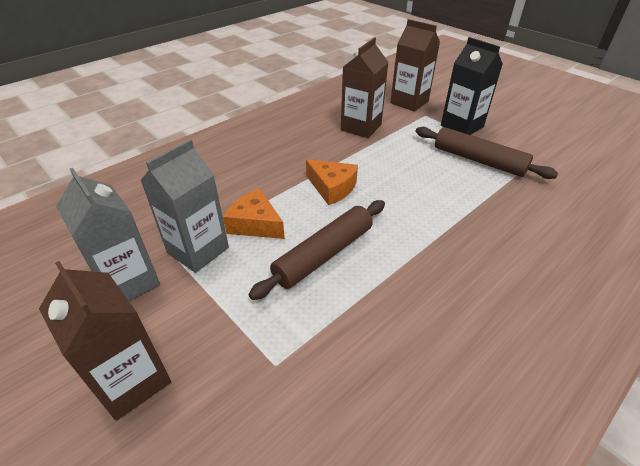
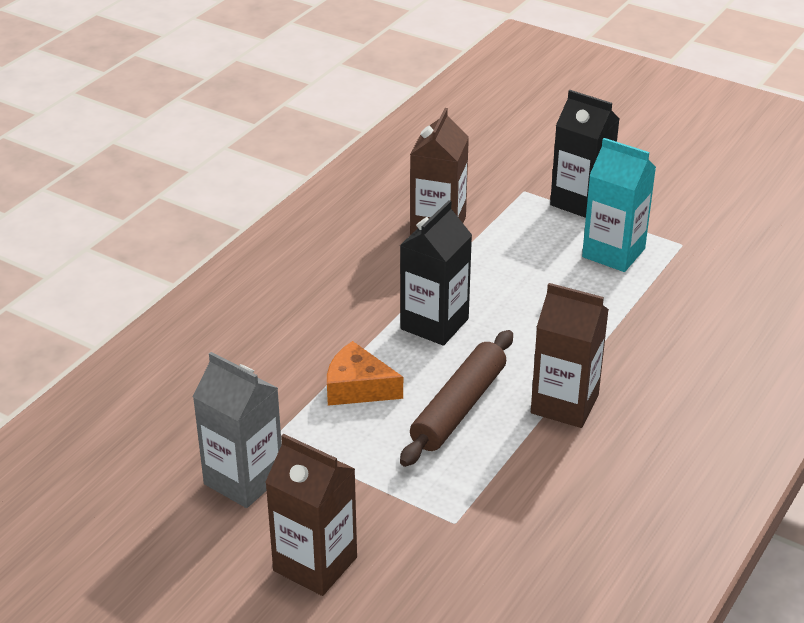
camera: 15 degrees left, 5 degrees down
(198, 250) = (304, 430): grey carton -> none
(332, 188) = (434, 324): orange cheese -> black carton
(409, 102) = (494, 171): brown carton -> brown carton (564, 404)
(478, 160) = (613, 253): brown rolling pin -> turquoise carton

